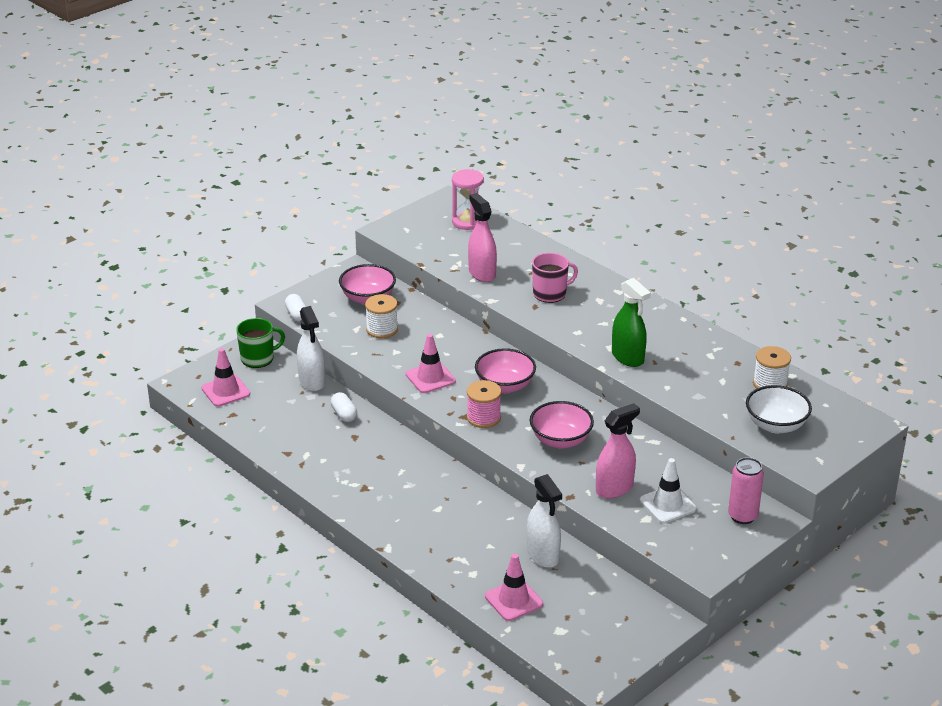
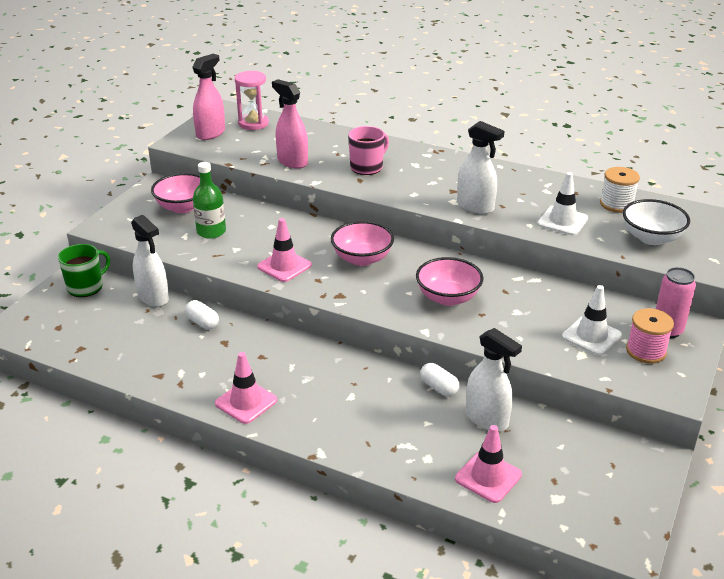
camera: 20 degrees left, 0 degrees up
(225, 391) = (63, 326): pink traffic cone -> pink traffic cone (246, 402)
(297, 315) = (116, 235): white capsule -> white capsule (439, 387)
(382, 329) = (211, 232): white spool -> green bottle
(483, 417) = (359, 292): pink spool -> pink spool (646, 351)
(614, 488) = (530, 332): pink spray bottle -> pink spray bottle (211, 133)
(628, 357) = (475, 206): green spray bottle -> white spray bottle
(701, 390) = (562, 221): none -> white traffic cone

